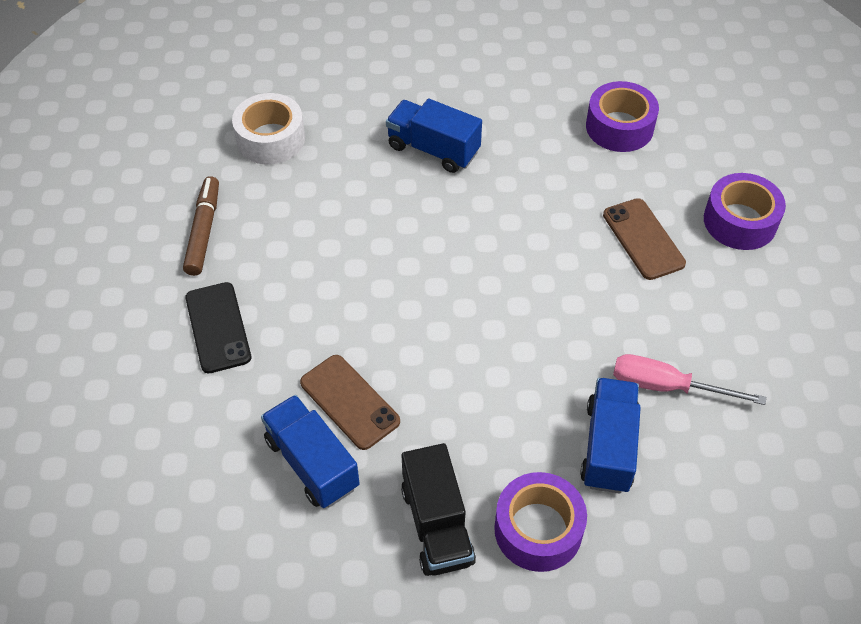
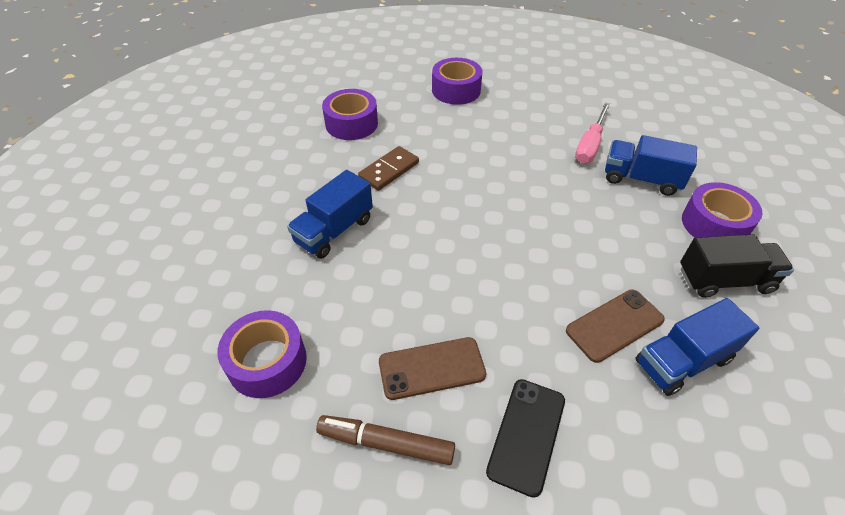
camera: 80 degrees left, 5 degrees down
(218, 327) = (526, 435): black phone -> black phone turned 60 degrees counterclockwise
(271, 139) = (267, 362): white tape -> purple tape
(542, 177) = (389, 170): none -> brown domino
(643, 239) = (463, 132): brown phone -> brown phone (431, 368)

